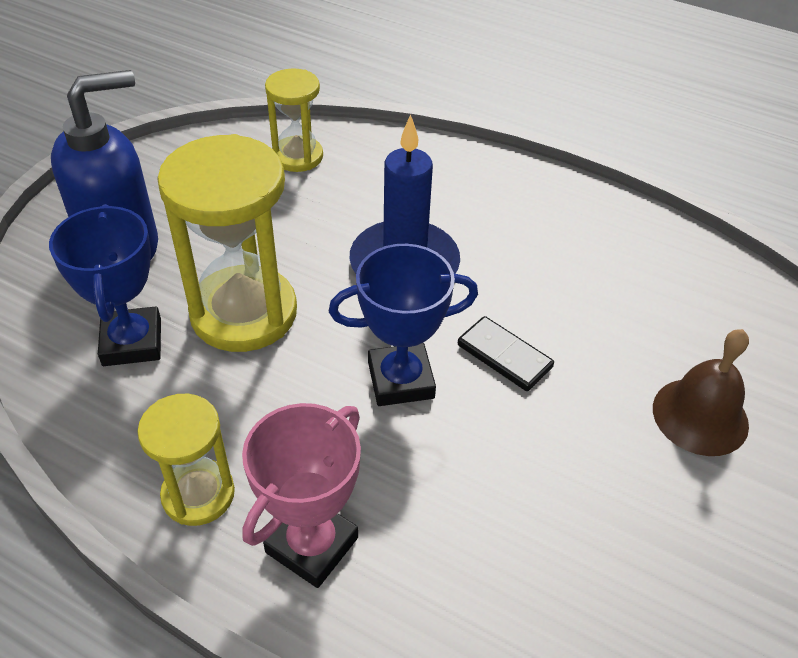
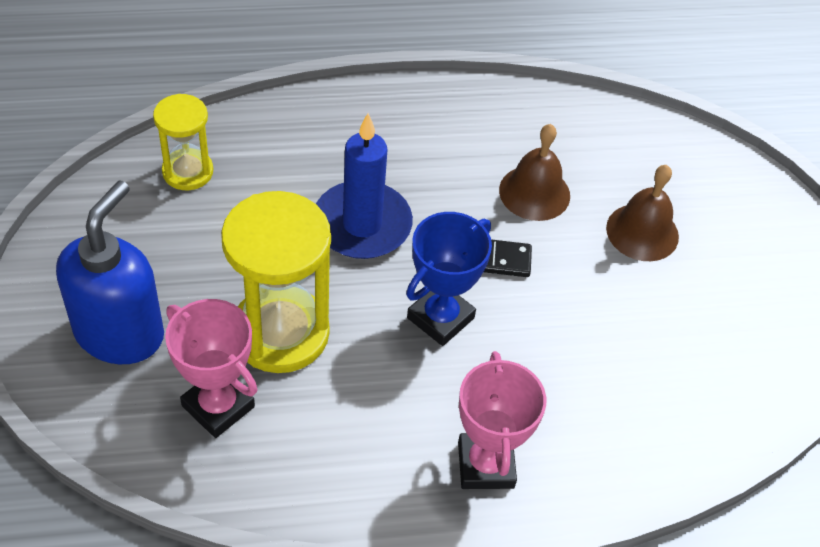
camera: 40 degrees left, 5 degrees up
(132, 342) = (218, 406): blue trophy -> pink trophy
(198, 494) = (382, 481): yellow hourglass -> none
(605, 319) = (534, 193): none -> brown bell

